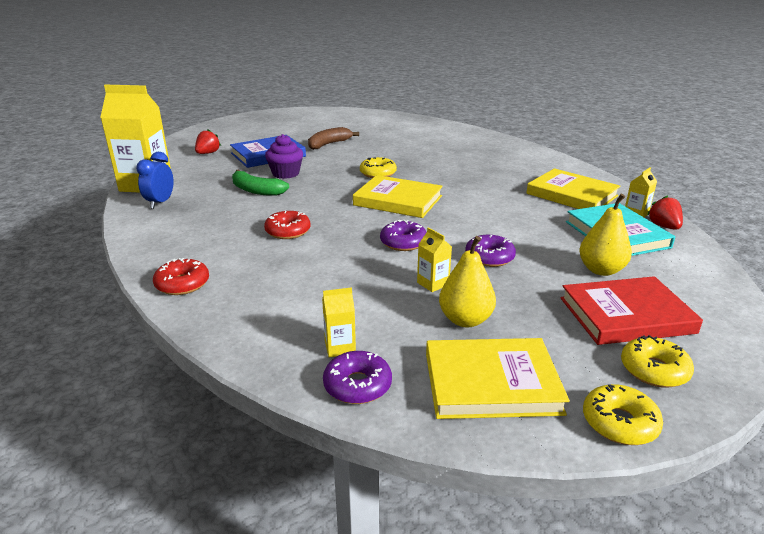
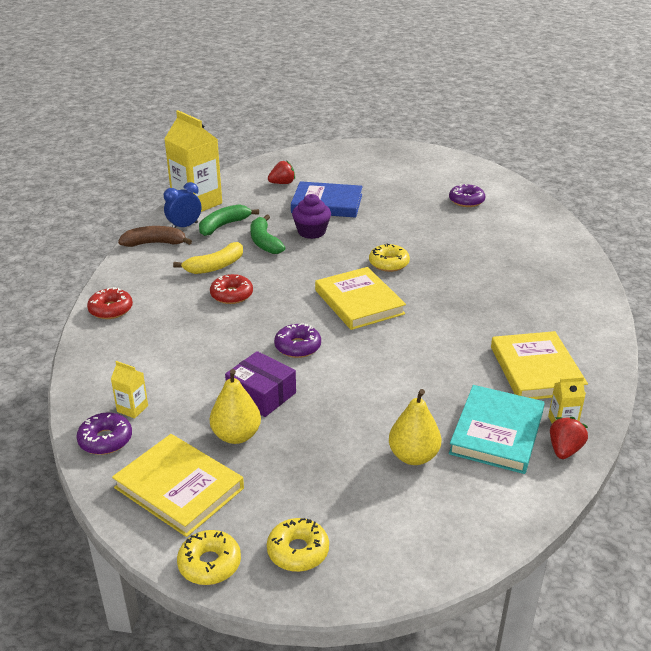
camera: 40 degrees right, 5 degrees up
(199, 191) = (223, 225): none -> green banana
(239, 218) = (215, 266): none -> yellow banana
(329, 144) = (397, 209): brown banana -> brown banana (155, 243)
(433, 283) = (261, 394): yellow carton -> purple box
(489, 257) = (341, 395): purple donut -> purple donut (466, 201)
(626, 315) = (358, 503): red book -> none

